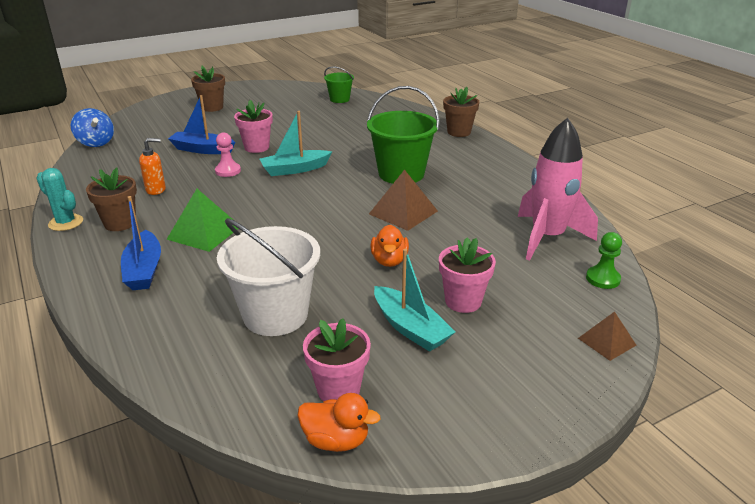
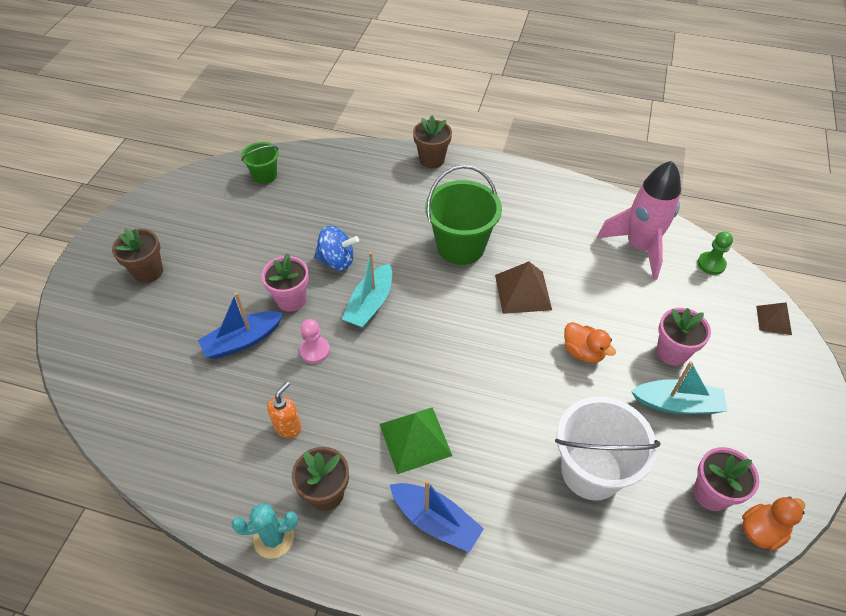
camera: 45 degrees left, 20 degrees up
(96, 143) = (105, 416): blue spinning top -> blue spinning top (337, 261)

